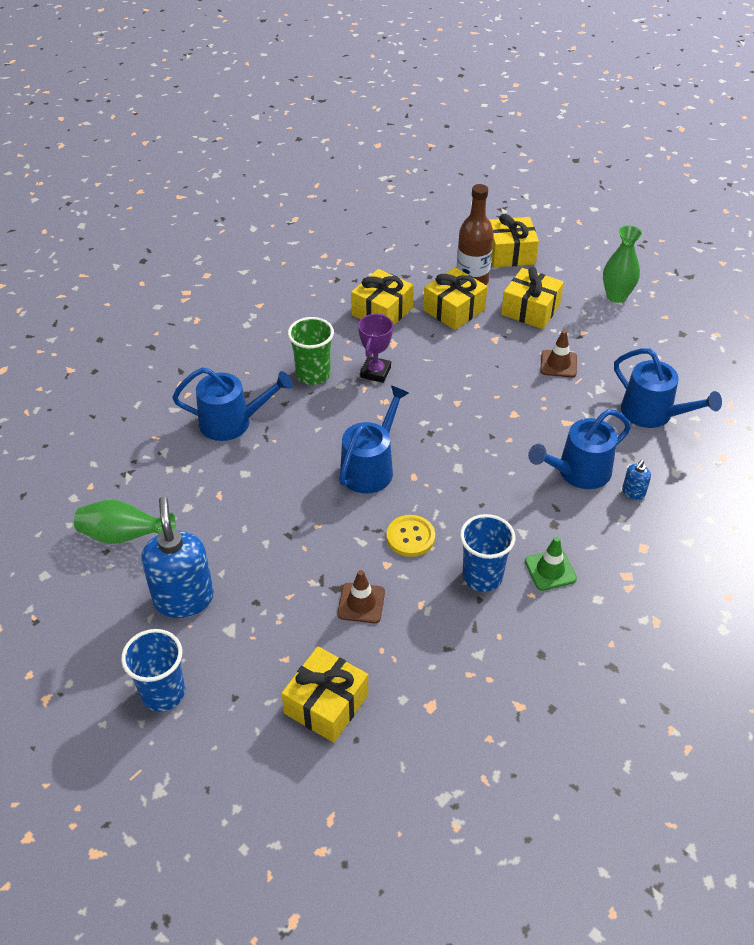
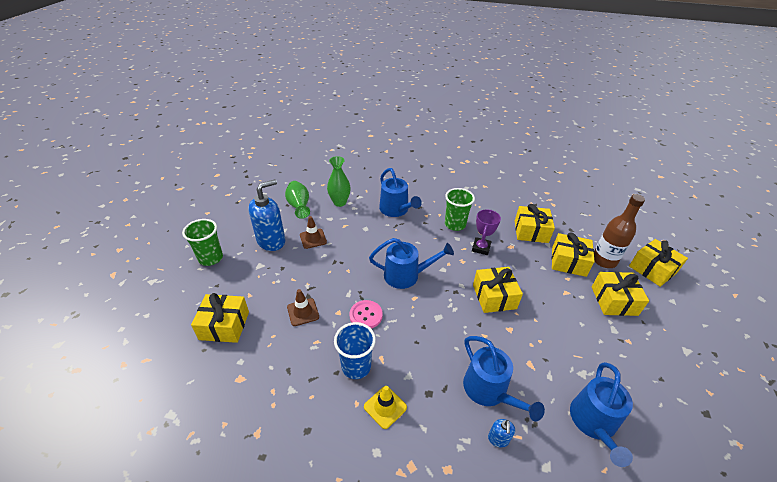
camera: 60 degrees right, 5 degrees down
(163, 693) = (211, 258): blue cup -> green cup
(375, 372) = (481, 248): purple trophy -> purple trophy turned 60 degrees counterclockwise
(410, 537) = (366, 315): yellow button -> pink button
(461, 402) = (494, 297): none -> yellow gift
(550, 570) = (385, 407): green traffic cone -> yellow traffic cone
(558, 364) = (580, 337): brown traffic cone -> brown traffic cone (313, 238)
(578, 472) = (489, 391): blue watering can -> blue watering can turned 150 degrees counterclockwise
(616, 296) = (689, 348): green vase -> green vase (339, 202)
(633, 493) = (498, 439): blue soap dispenser -> blue soap dispenser turned 90 degrees counterclockwise

